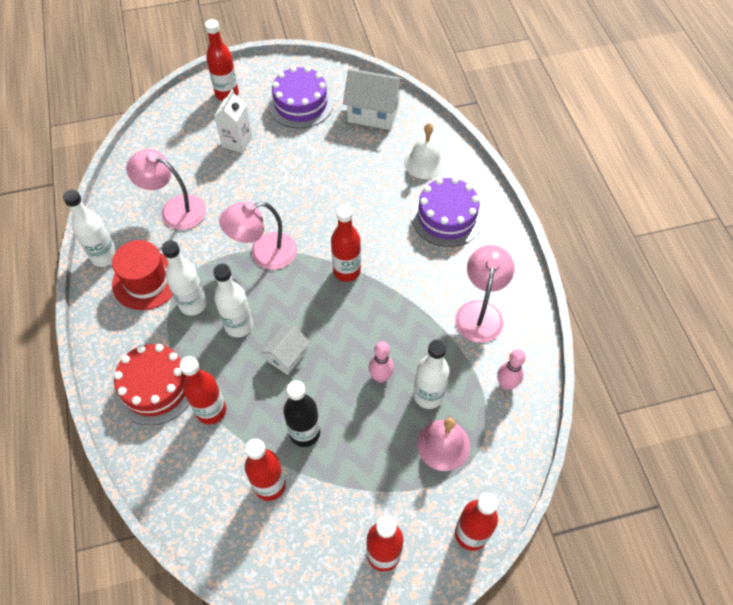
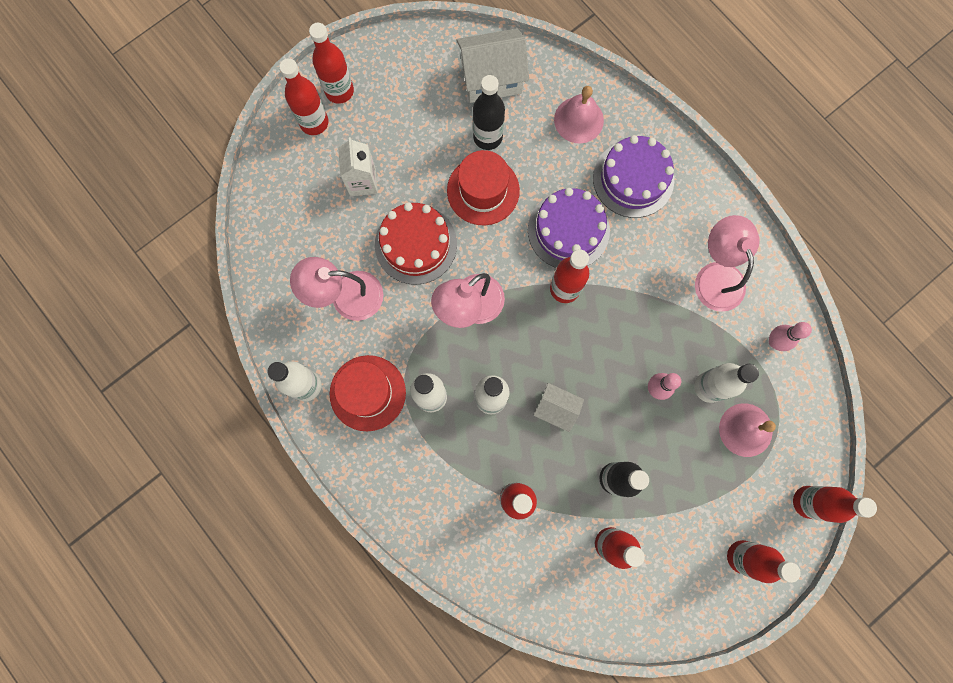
camera: 25 degrees left, 20 degrees up
(155, 386) = (447, 499): red cake -> red cake (416, 244)
(257, 82) = (339, 91): none -> red bottle
(287, 356) = (556, 409): white house -> white house turned 75 degrees counterclockwise
(300, 104) = (405, 100): purple cake -> purple cake (568, 230)
(323, 180) = (483, 190): none -> red hat
(348, 148) = (487, 137): none -> black bottle
(425, 162) = (578, 120): white bell -> pink bell

